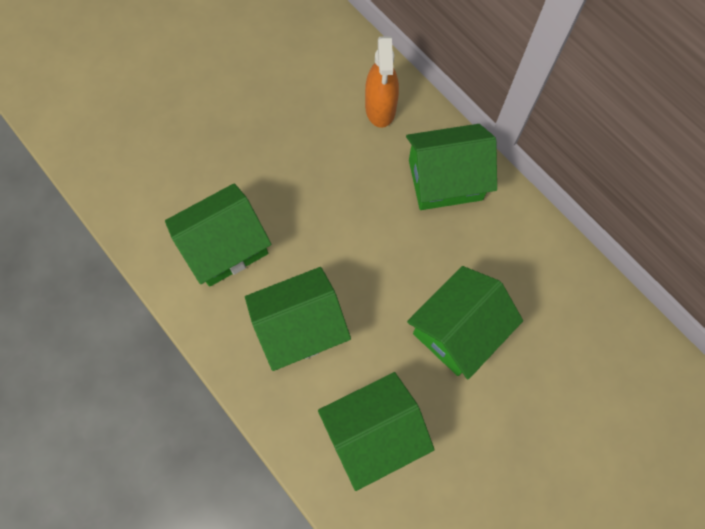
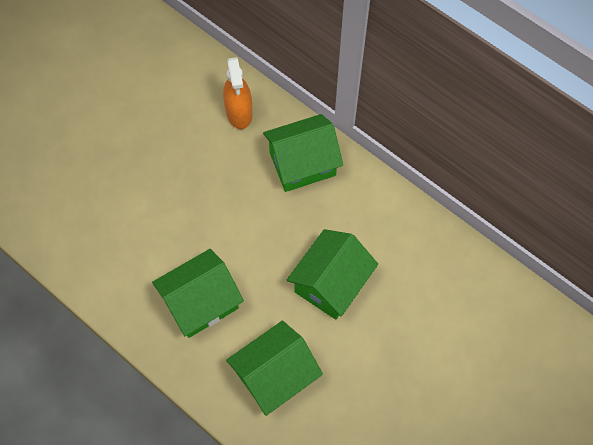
camera: 10 degrees left, 5 degrees down
(225, 246) = (127, 248): green house -> none

